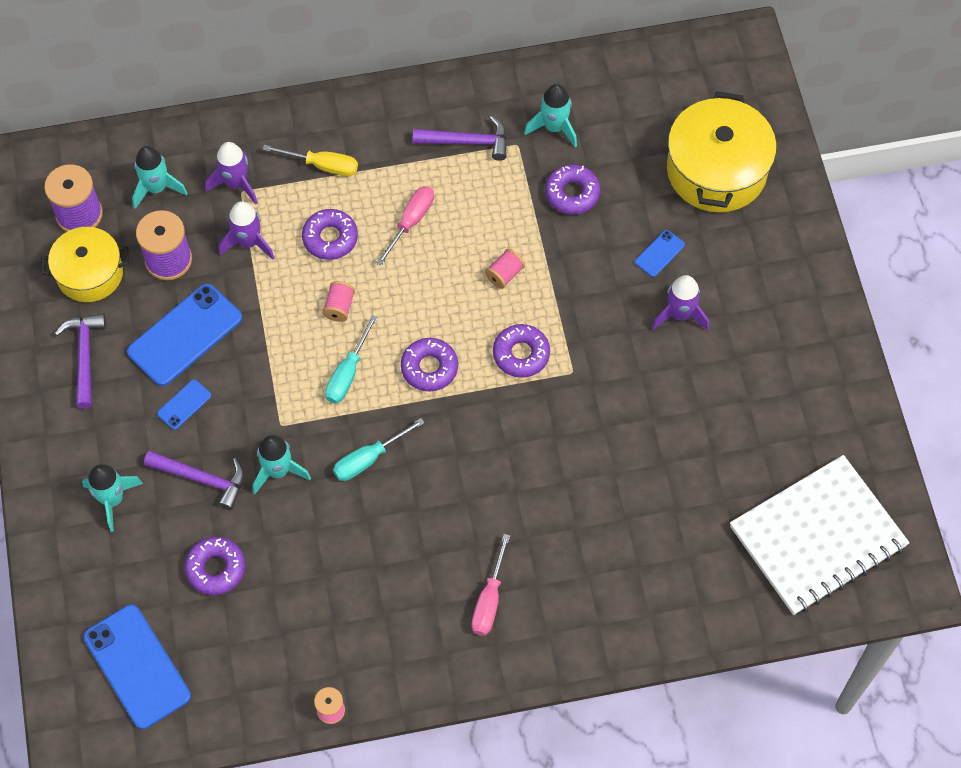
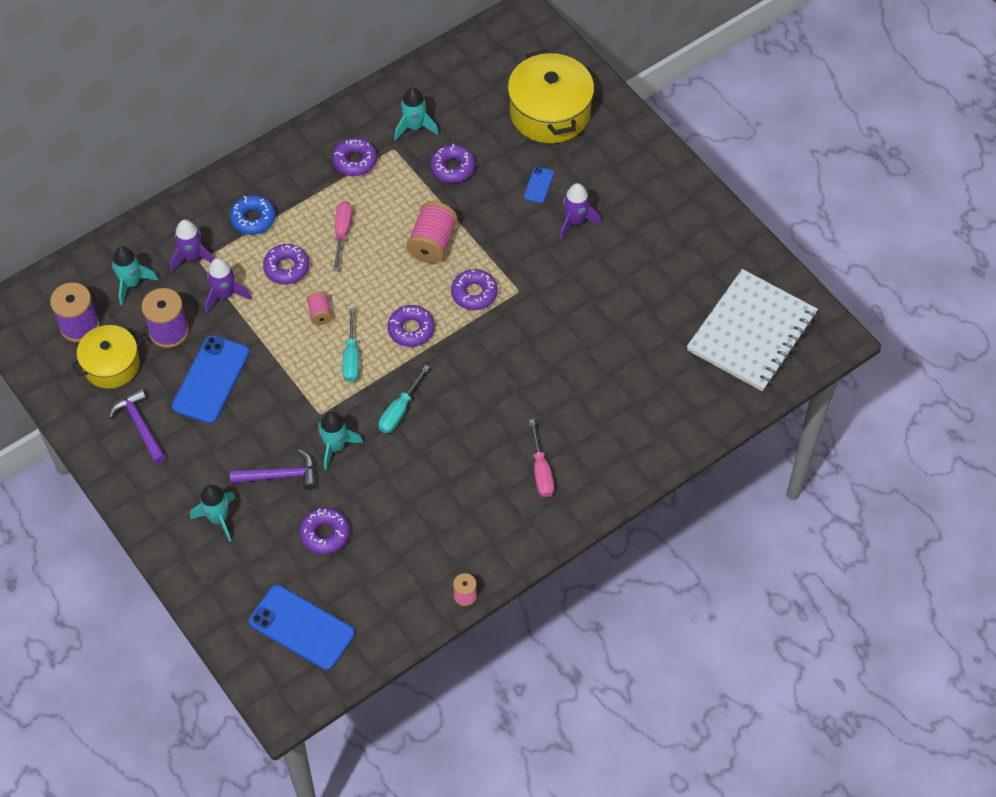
camera: 25 degrees left, 5 degrees down
(184, 404) = (237, 429): blue phone -> none
(323, 165) = (253, 219): yellow screwdriver -> blue donut
(467, 142) = (355, 161): purple hammer -> purple donut
(504, 274) = (432, 243): pink spool -> pink spool, size x1.85

